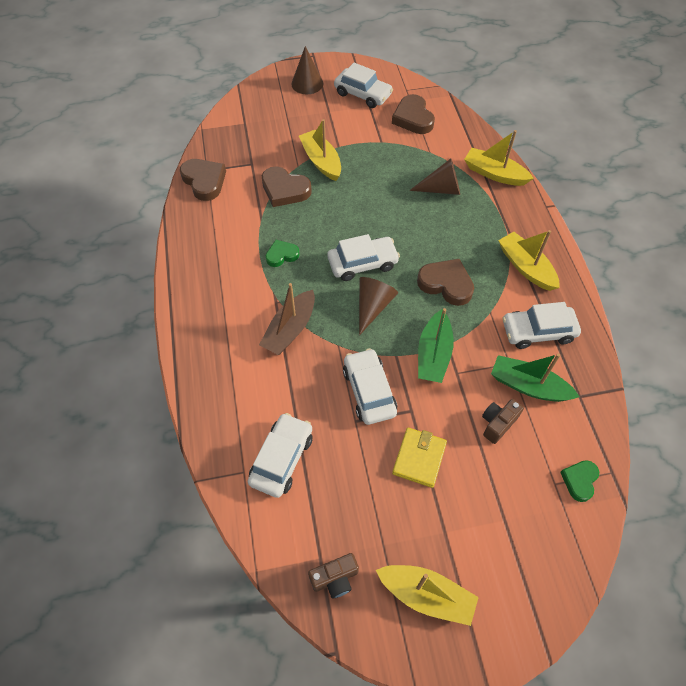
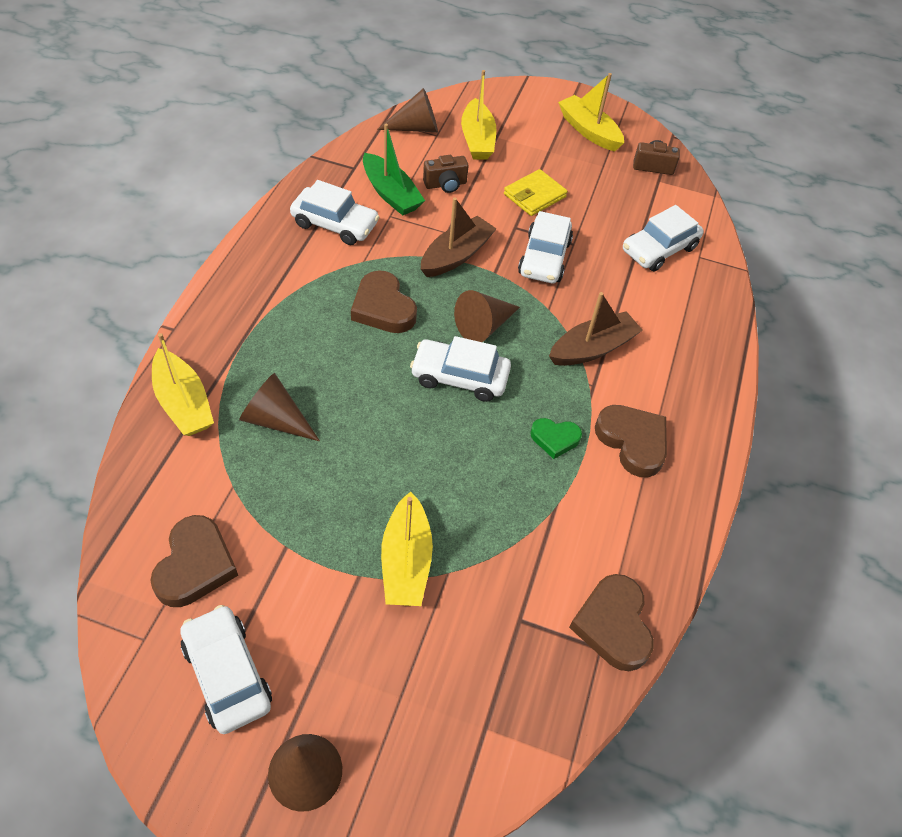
camera: 155 degrees left, 5 degrees down
(285, 190) = (494, 538): brown heart -> brown heart (632, 442)
(433, 354) = (456, 255): green boat -> brown boat
(525, 267) = (279, 280): yellow boat -> yellow boat (477, 139)
(579, 480) = (415, 128): green heart -> brown cone

